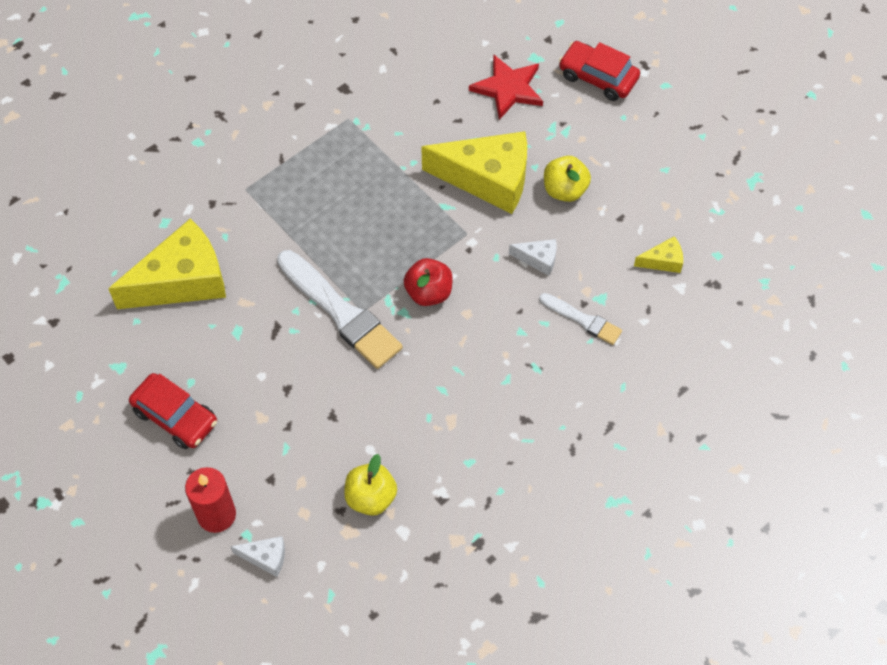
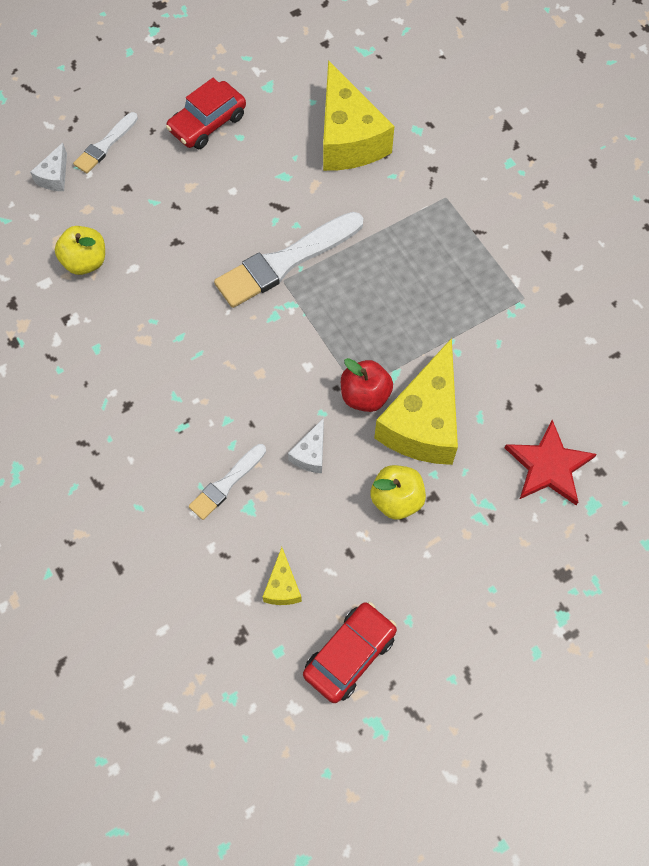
camera: 100 degrees right, 5 degrees up
(216, 515) = (105, 145): red candle -> white brush
(428, 292) = (291, 342): red apple -> red apple (365, 396)
(598, 77) = (556, 572): red car -> red car (349, 655)

